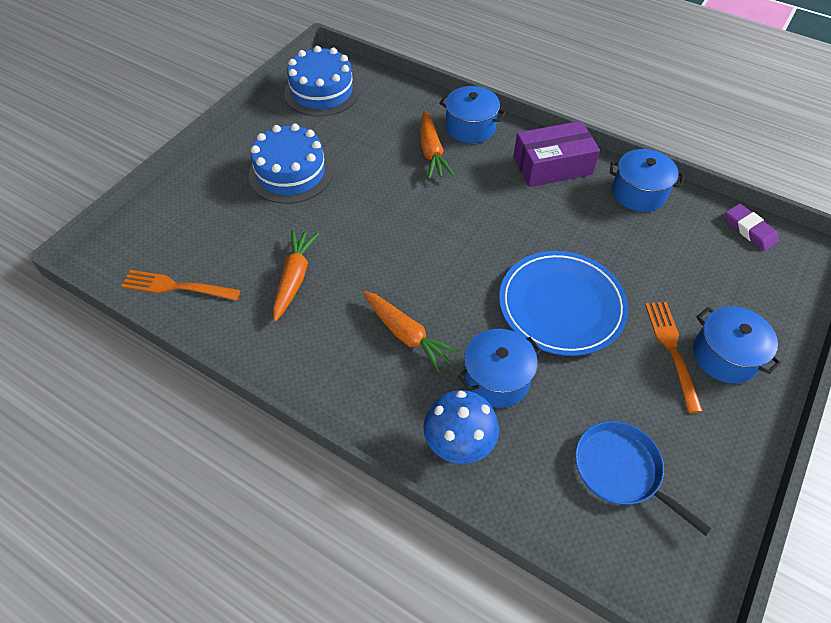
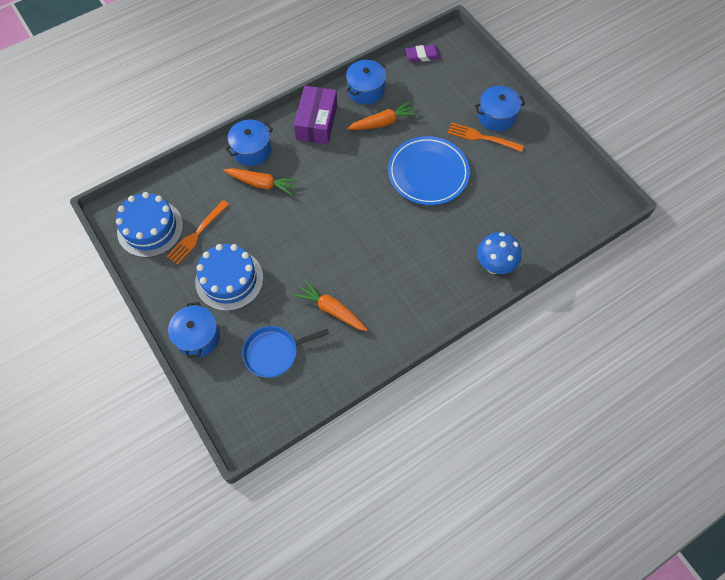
camera: 65 degrees left, 10 degrees up
(176, 287) = (300, 387): orange fork -> orange fork (197, 234)
(406, 334) = (409, 262): orange carrot -> orange carrot (383, 122)
(496, 379) = (461, 228): blue pot -> blue pot (198, 337)
(621, 470) = (539, 198): blue pan -> blue pan (274, 352)

